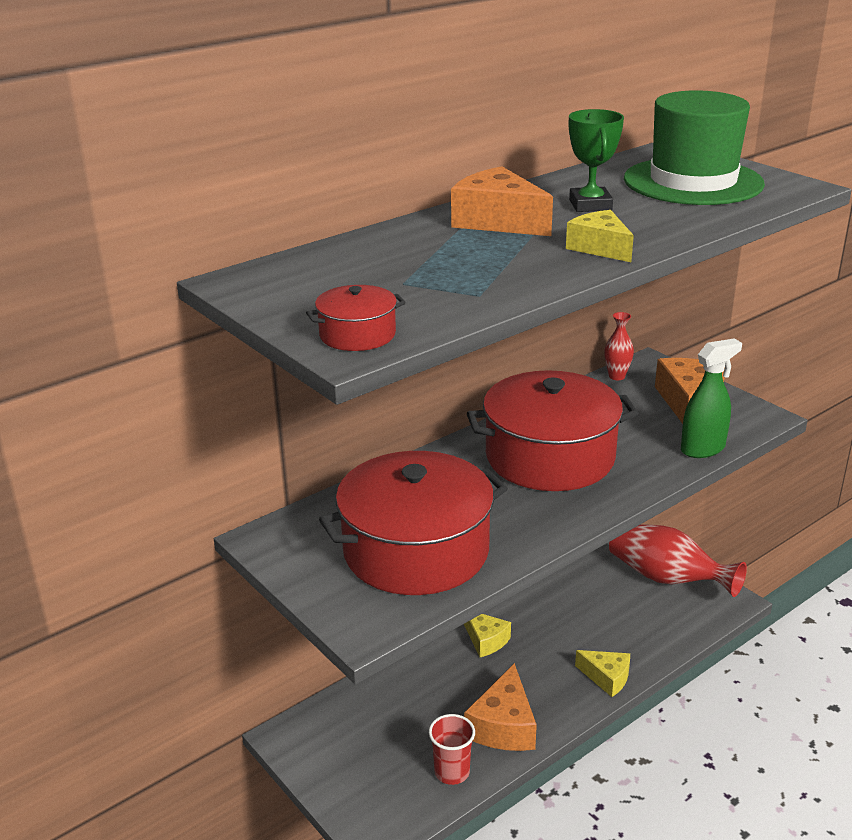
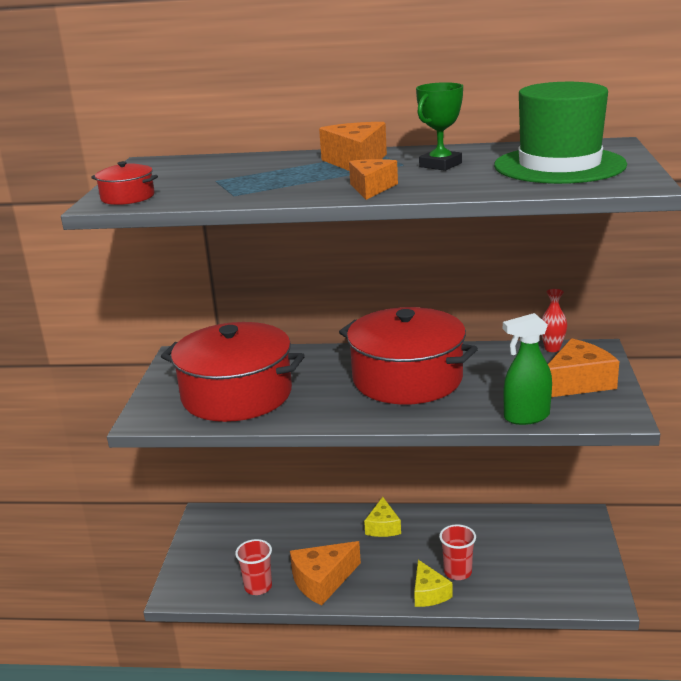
camera: 45 degrees right, 5 degrees down
(600, 248) = (371, 188): yellow cheese -> orange cheese
(603, 644) = (457, 572): none -> red cup
(666, 578) = (571, 556): red vase -> none
(703, 449) = (526, 417): green spray bottle -> green spray bottle turned 150 degrees clockwise

